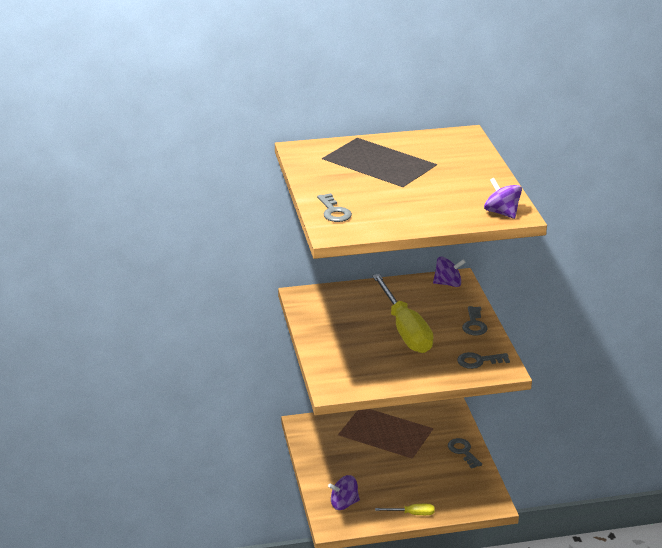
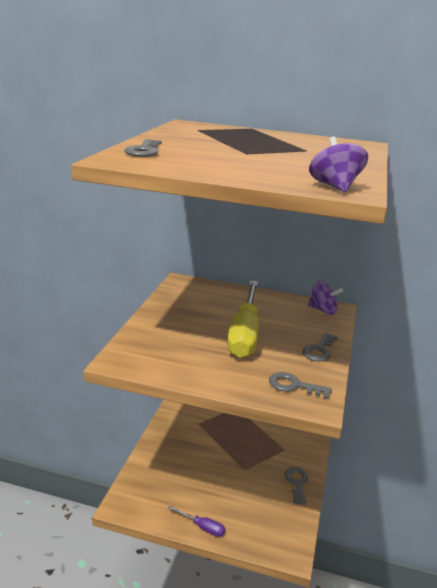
camera: 25 degrees right, 5 degrees down
(344, 503) = (149, 488): purple spinning top -> none
(412, 514) = (202, 527): yellow screwdriver -> purple screwdriver

